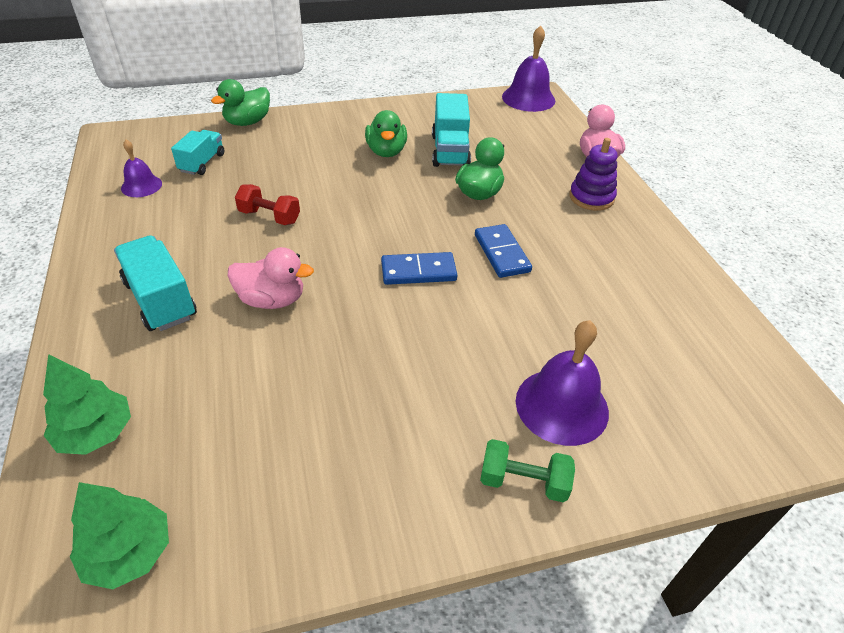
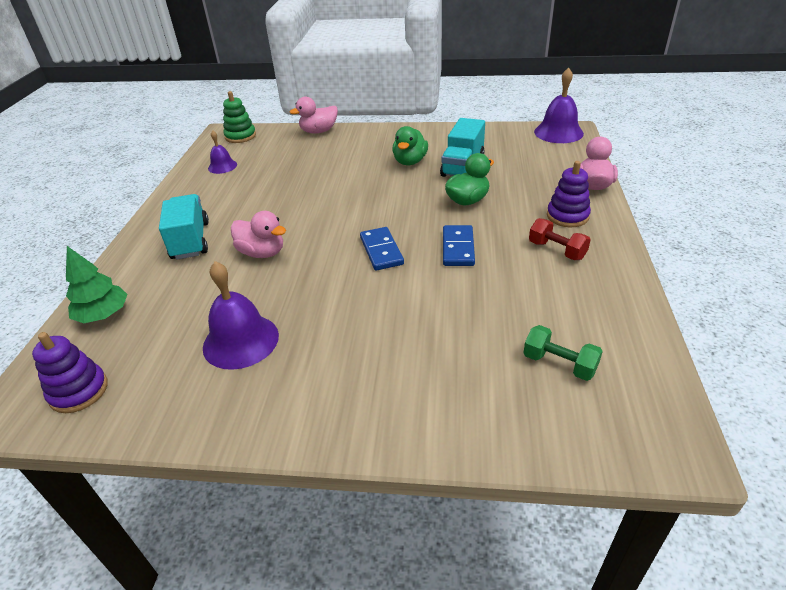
camera: 25 degrees right, 5 degrees down
(128, 552) = (79, 391): green tree -> purple stacking toy
(141, 139) = (240, 136): none -> green stacking toy
(202, 163) = (271, 156): turquoise truck -> none
(247, 122) = (319, 131): green duck -> pink duck
(269, 217) = (294, 197): red dumbbell -> red dumbbell (556, 250)
(418, 271) = (381, 251): blue domino -> blue domino turned 60 degrees clockwise
(523, 482) = (368, 418): green dumbbell -> green dumbbell (559, 364)
(562, 406) = (436, 370): purple bell -> purple bell (241, 341)

